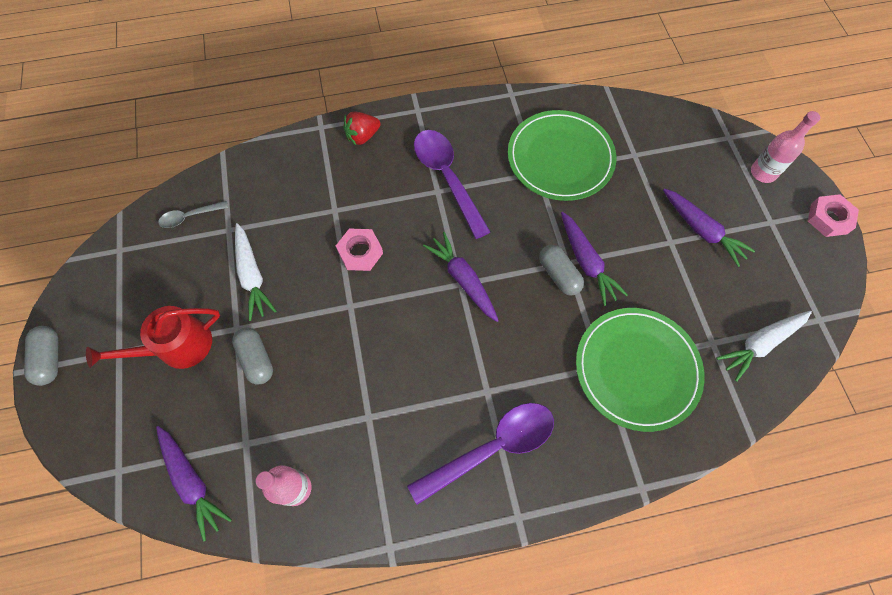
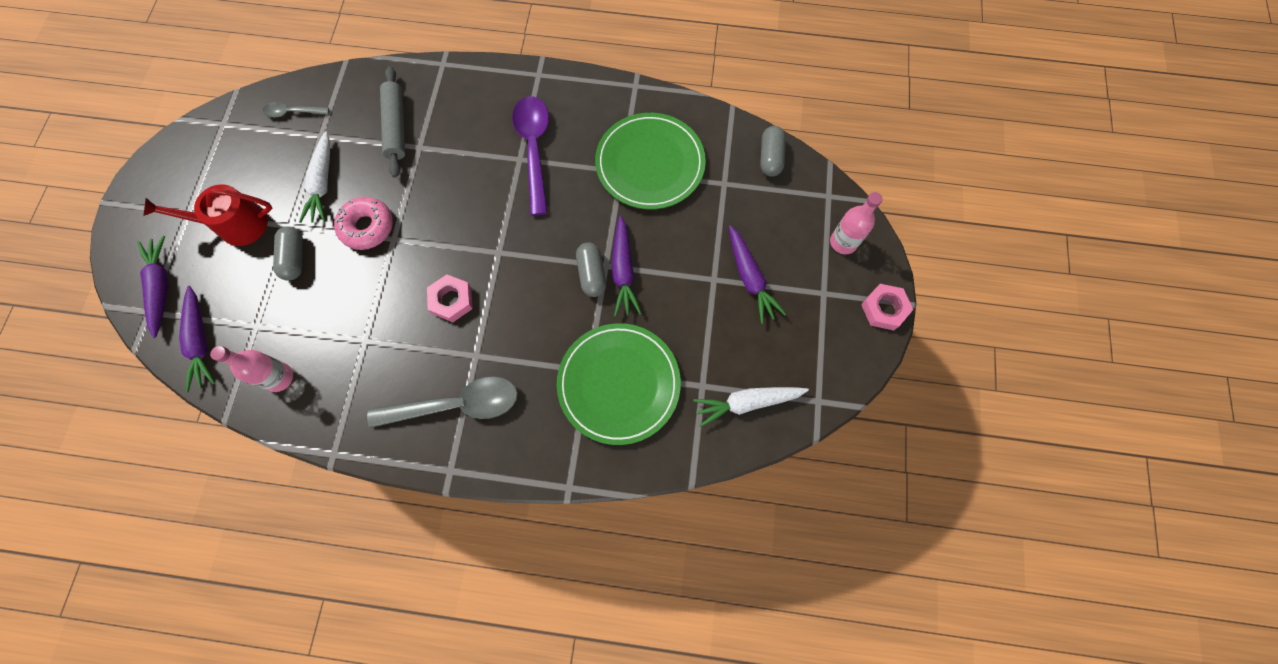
camera: 20 degrees right, 5 degrees up
(50, 359) = (132, 200): grey capsule -> grey capsule (770, 157)
(302, 198) = (396, 127): none -> grey rolling pin
(318, 303) = (367, 227): none -> pink donut
(360, 252) = (424, 193): pink nut -> pink nut (451, 300)
(362, 136) = (475, 84): red strawberry -> none
(463, 279) = (503, 249): purple carrot -> purple carrot (161, 287)
(492, 448) = (456, 405): purple spoon -> grey spoon

